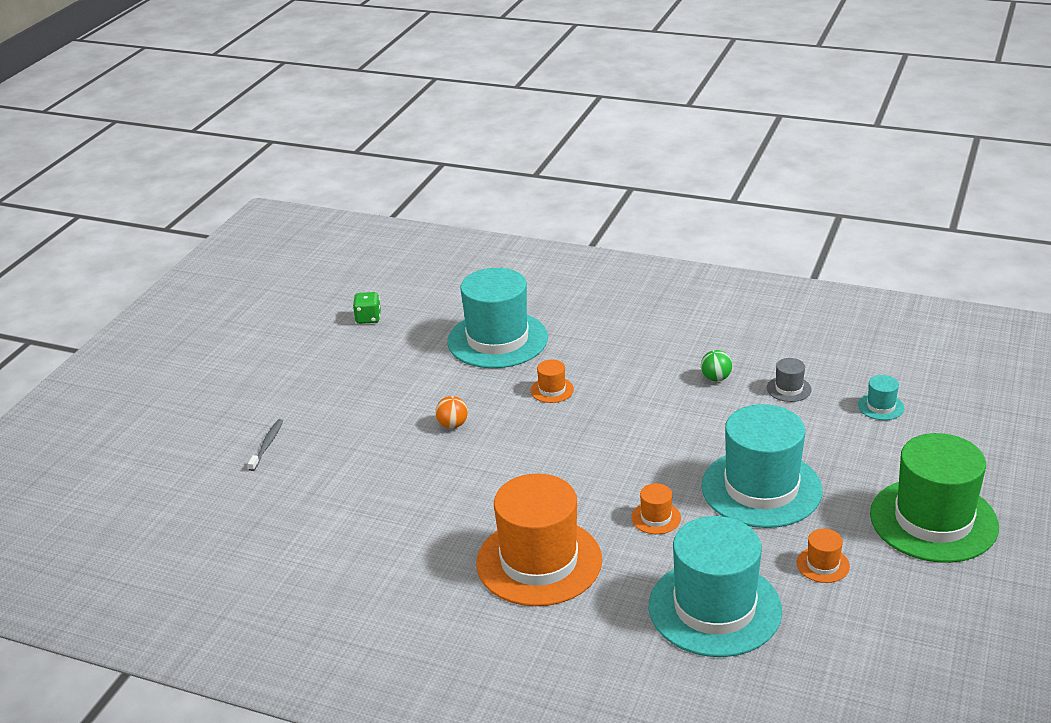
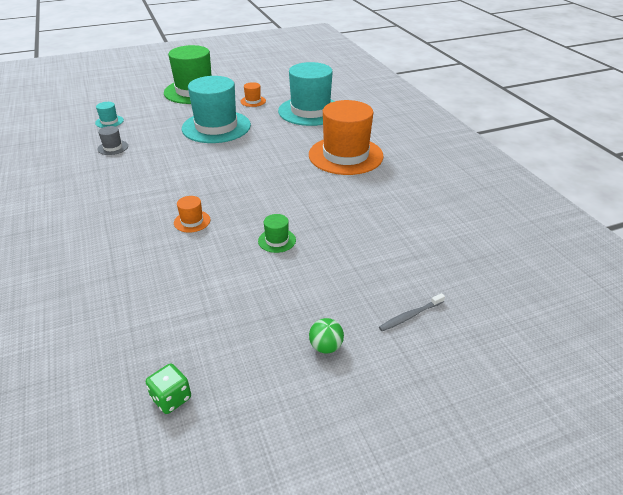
camera: 135 degrees left, 5 degrees up
(452, 425) = (277, 240): orange ball -> green hat
(497, 340) = (144, 282): turquoise hat -> none
(656, 518) = (272, 141): orange hat -> none
(716, 378) = (120, 171): green ball -> green ball (326, 347)

